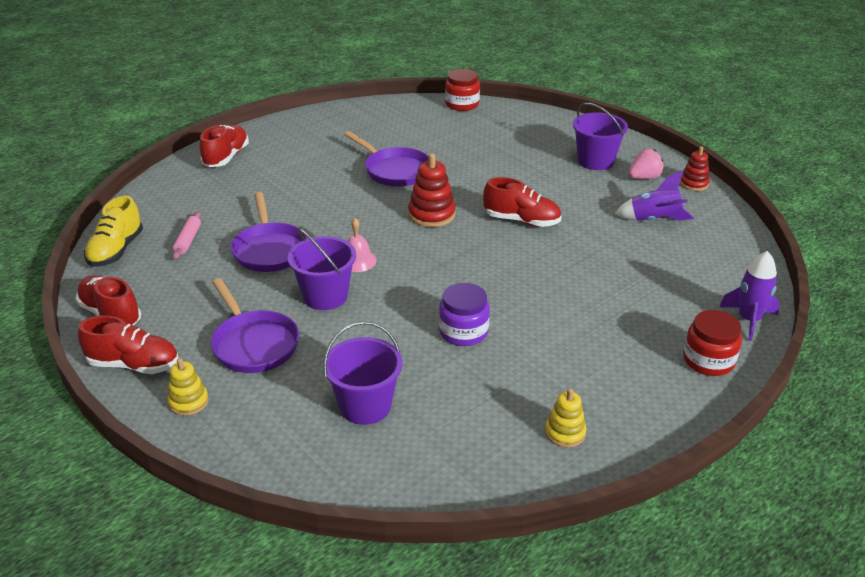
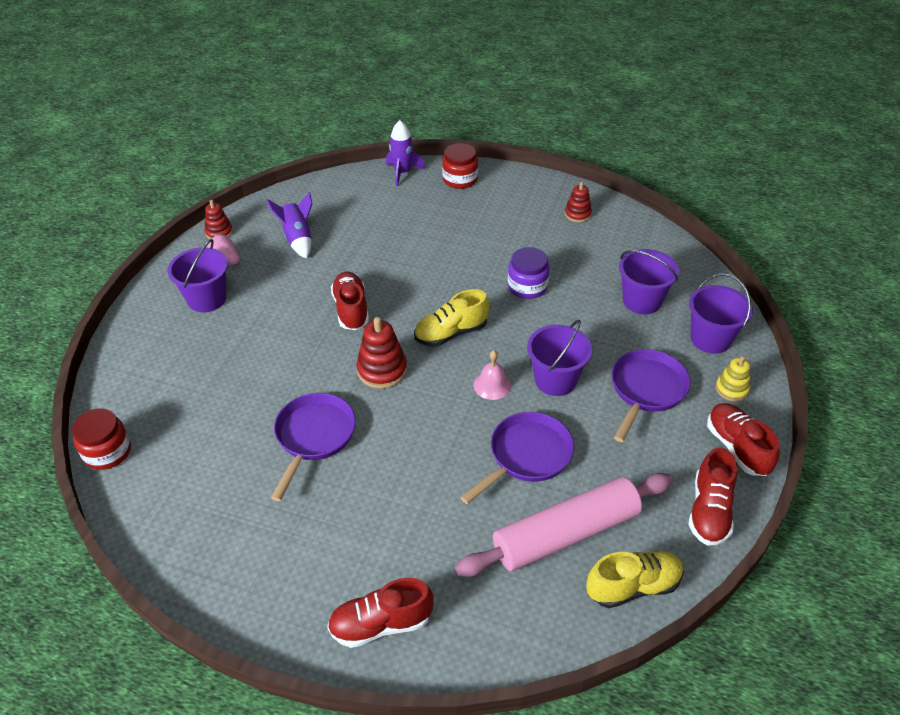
camera: 120 degrees left, 10 degrees up
(188, 240) = (566, 534): pink rolling pin -> pink rolling pin, size x2.48
(260, 428) = (710, 339): none -> purple bucket
(441, 261) = (451, 333): none -> yellow shoe
(565, 433) = (577, 214): yellow stacking toy -> red stacking toy

